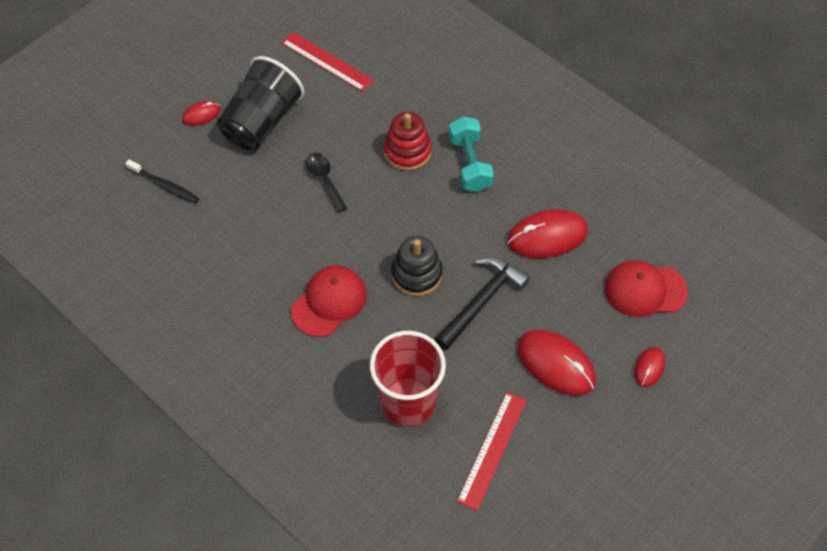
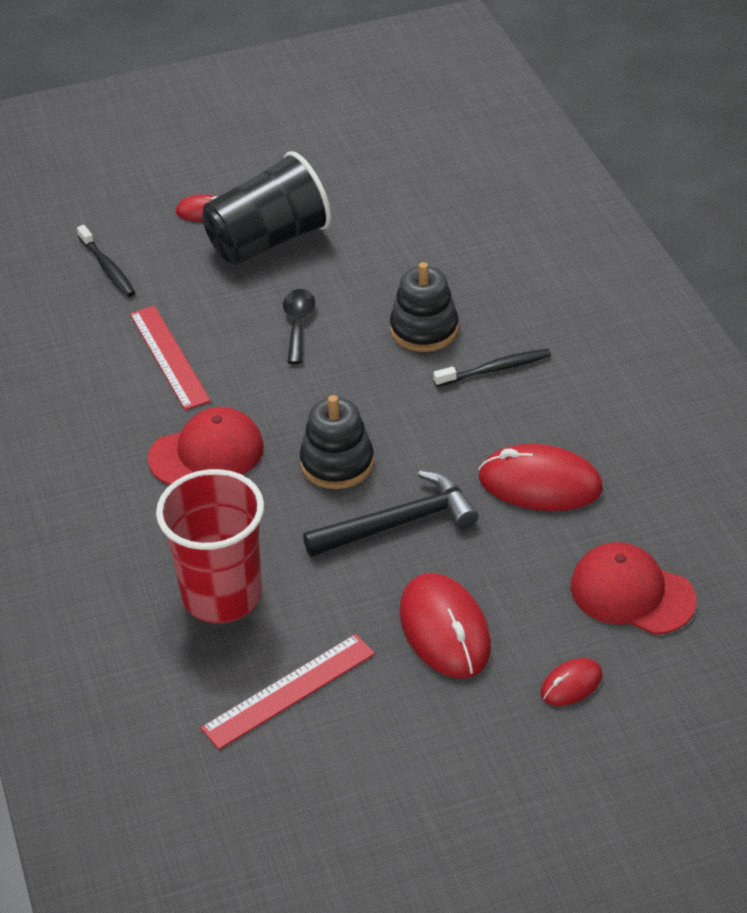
camera: 30 degrees right, 15 degrees down
(327, 61) = (394, 204): red ruler -> red ruler (169, 357)
(407, 151) = (424, 329): red stacking toy -> black stacking toy
(469, 164) = (495, 369): turquoise dumbbell -> black toothbrush

